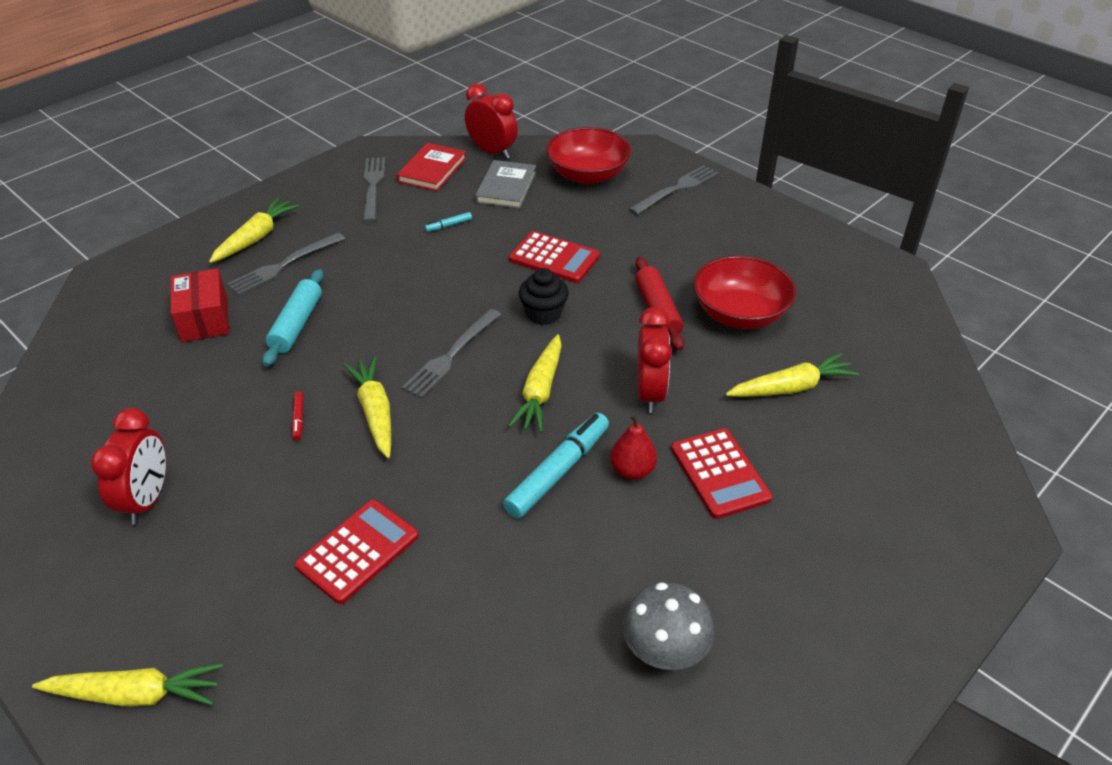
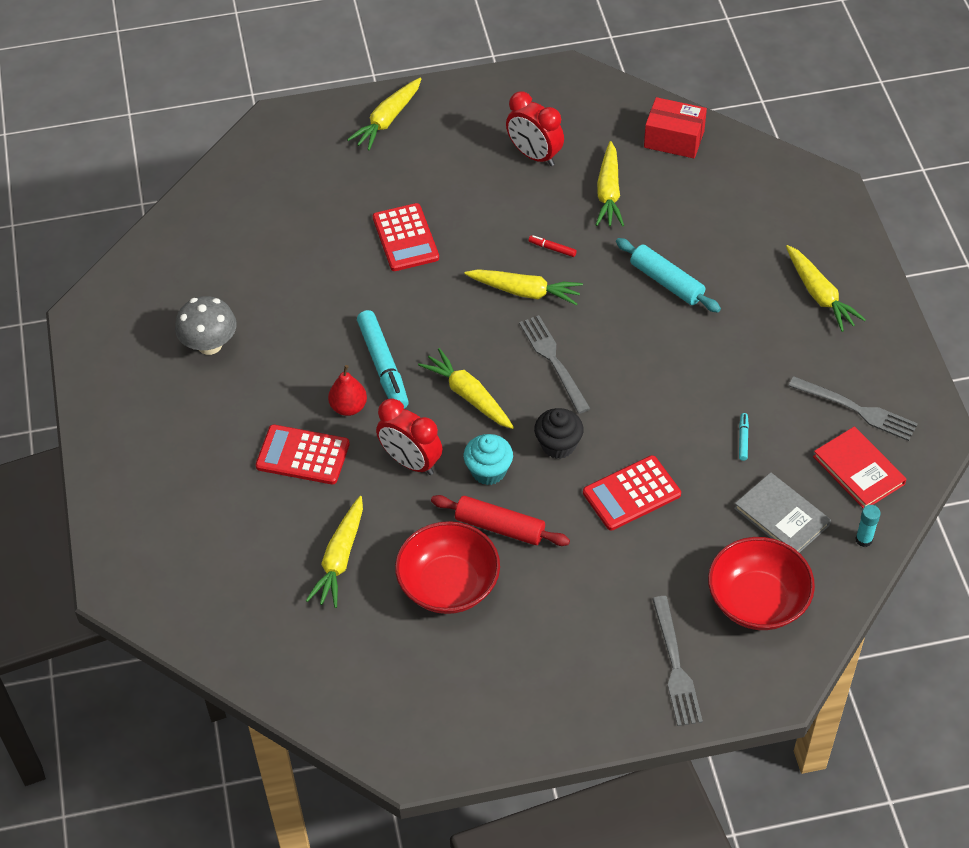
camera: 125 degrees right, 10 degrees up
(184, 412) = (609, 192): none -> yellow carrot
(204, 319) = (716, 230): red box -> red box (674, 139)
(283, 266) = (760, 299): grey fork -> none
(492, 152) = (863, 539): red clock -> turquoise glue stick
(610, 341) = (488, 471): none -> turquoise cupcake

